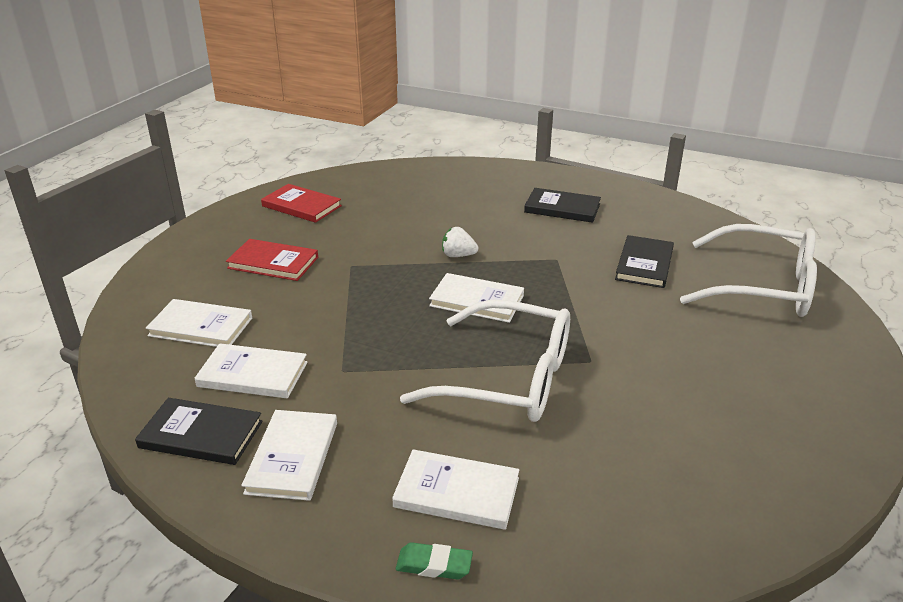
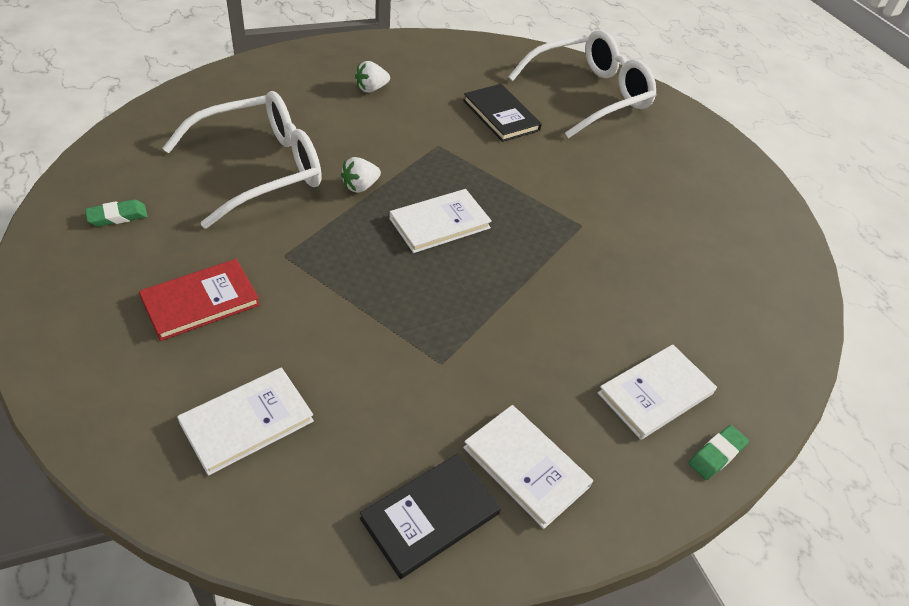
camera: 55 degrees left, 15 degrees up
(252, 374) = (378, 427): white book -> none
(301, 206) = (117, 216): red book -> green eraser
(508, 378) = (557, 278): white glasses -> white glasses (260, 169)
(562, 208) = (371, 89): black book -> white strawberry

